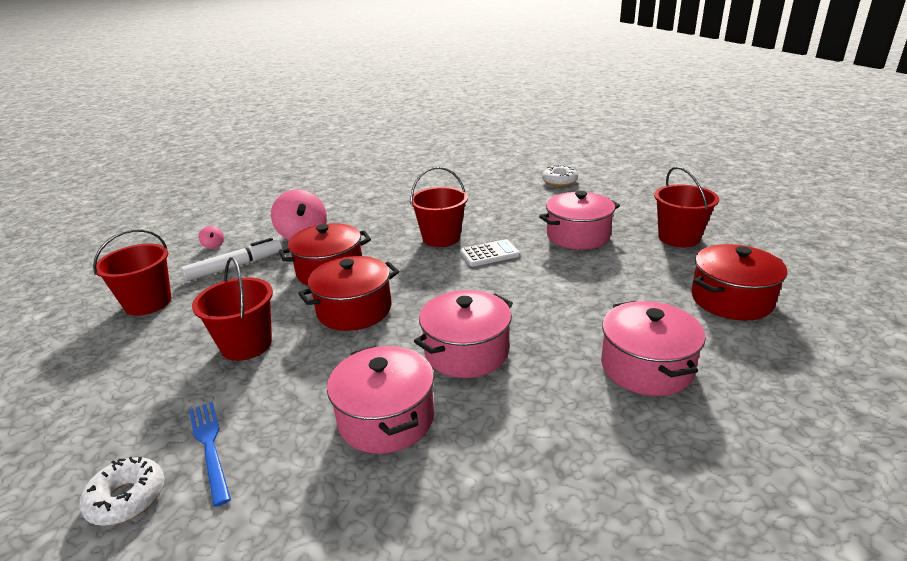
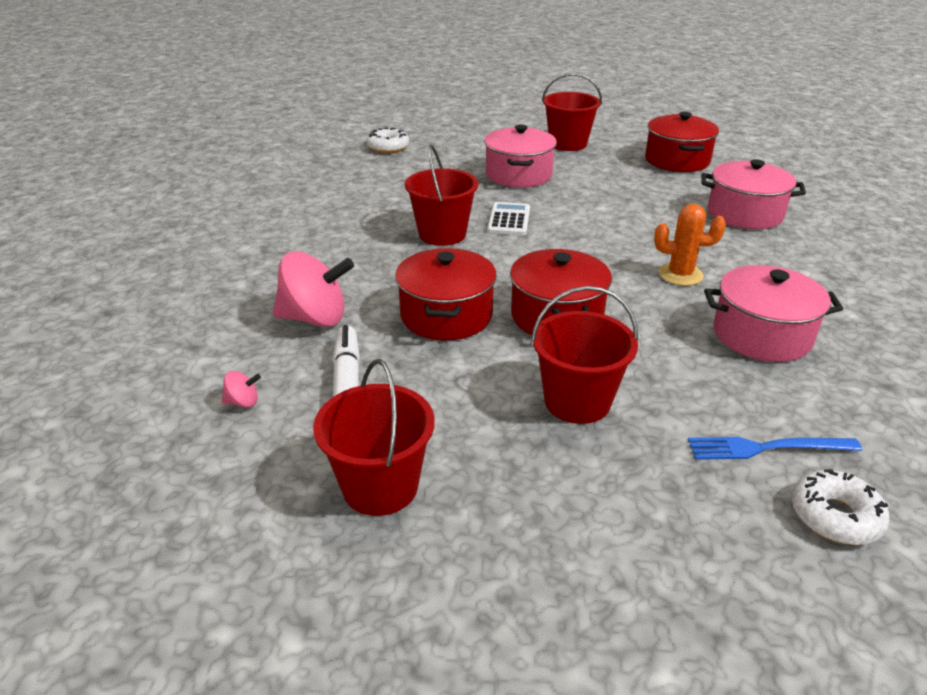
camera: 65 degrees left, 5 degrees up
(466, 352) = (680, 275): pink pot -> orange cactus

